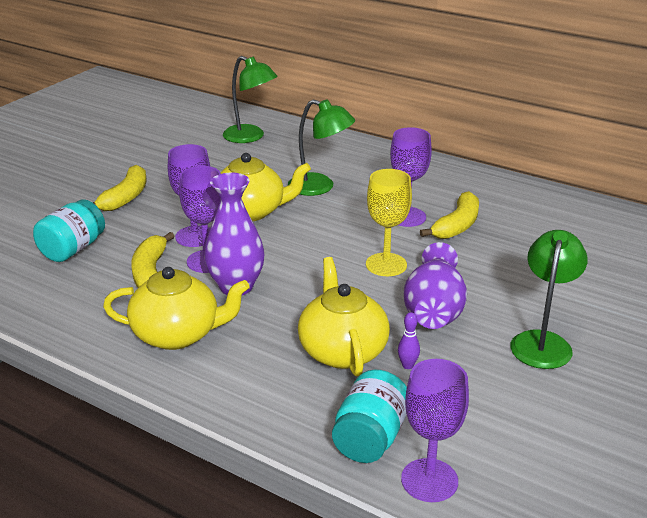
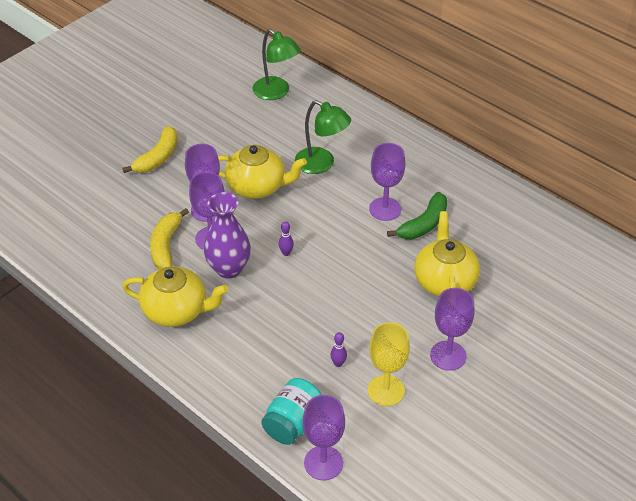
camera: 10 degrees right, 15 degrees up
(72, 249) = (109, 212): turquoise jar -> none
(303, 265) = (286, 253): none -> purple bowling pin
(342, 351) = (294, 343): yellow teapot -> yellow teapot (445, 281)
(386, 265) = (352, 261): yellow goblet -> yellow goblet (386, 390)
(433, 310) = (375, 313): purple vase -> none
(457, 225) = (423, 224): yellow banana -> green banana
(542, 342) = (448, 355): green lamp -> purple goblet

